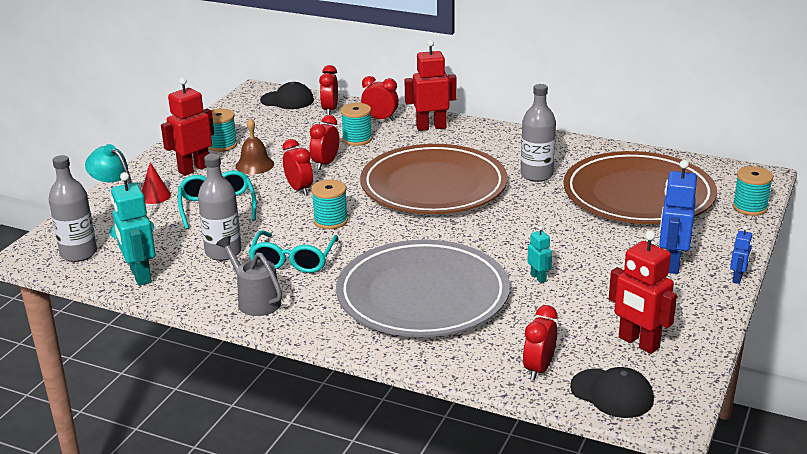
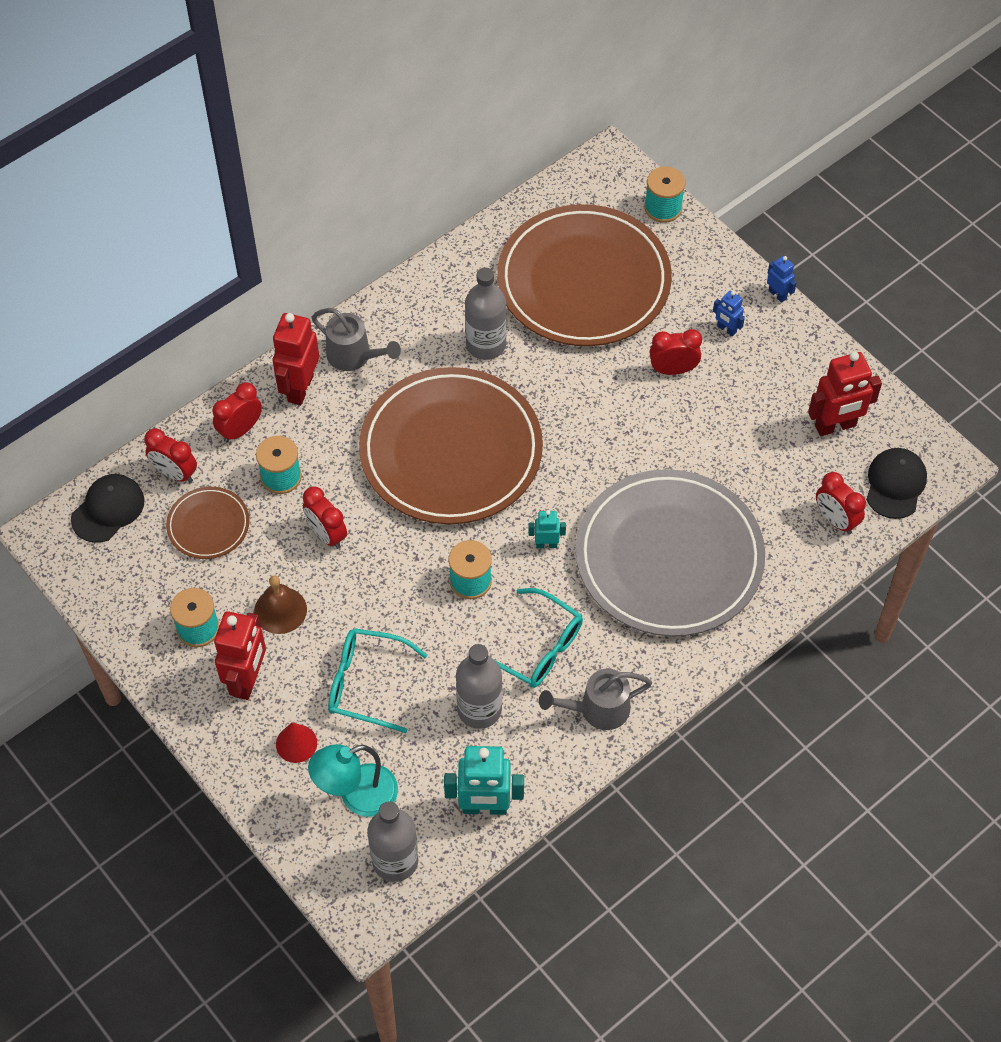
camera: 65 degrees left, 30 degrees up
(194, 169) = (247, 680): red robot -> red robot turned 150 degrees counterclockwise
(299, 189) = (375, 585): red clock -> red clock (673, 370)
(300, 128) = (208, 525): none -> brown plate
(475, 136) = (354, 356): none -> grey watering can
(538, 278) = (691, 447): turquoise robot -> turquoise robot (546, 544)
(612, 393) = (895, 484): black cap -> black cap turned 45 degrees counterclockwise
(671, 264) = (726, 329): blue robot -> blue robot, size x0.51

